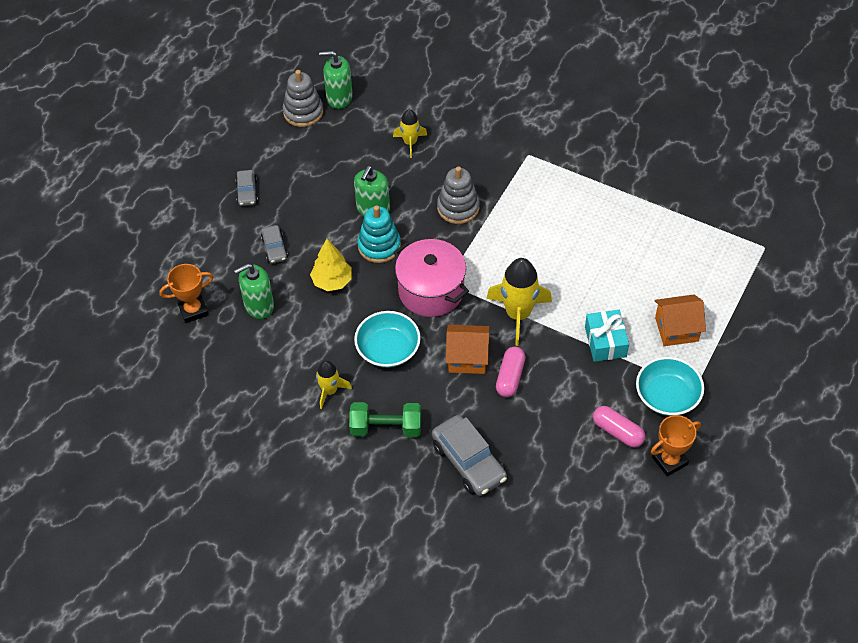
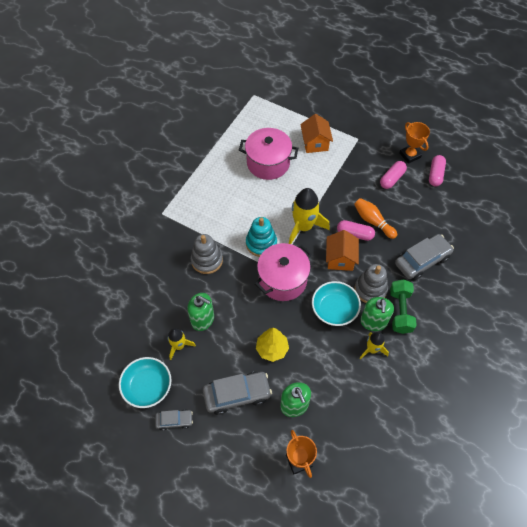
camera: 90 degrees left, 5 degrees up
(274, 248) = (237, 394): grey car -> grey car, size x1.82
(303, 112) = (90, 375): grey stacking toy -> grey stacking toy (370, 289)
(339, 97) = (79, 346): green soap dispenser -> green soap dispenser (373, 321)
(379, 246) = (239, 315): turquoise stacking toy -> turquoise stacking toy (261, 243)
(410, 143) = (138, 291): yellow rocket -> yellow rocket (179, 346)
(534, 401) = (373, 221): none -> orange bowling pin
(605, 342) = (325, 180): turquoise gift -> none
(629, 269) = (268, 163): none -> pink pot
(633, 495) = (435, 174): none -> pink capsule
(667, 396) = (364, 152): turquoise bowl -> turquoise bowl (147, 387)

